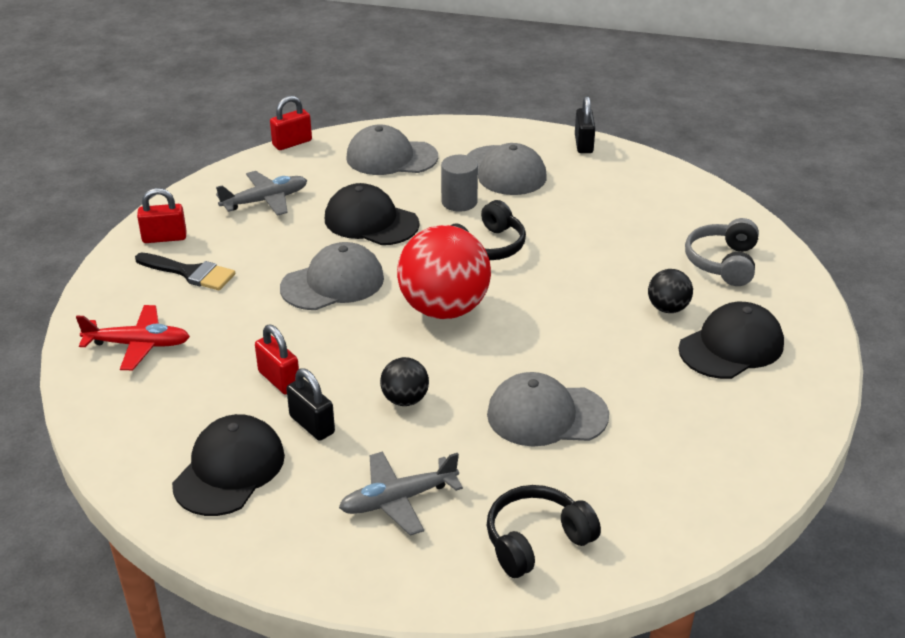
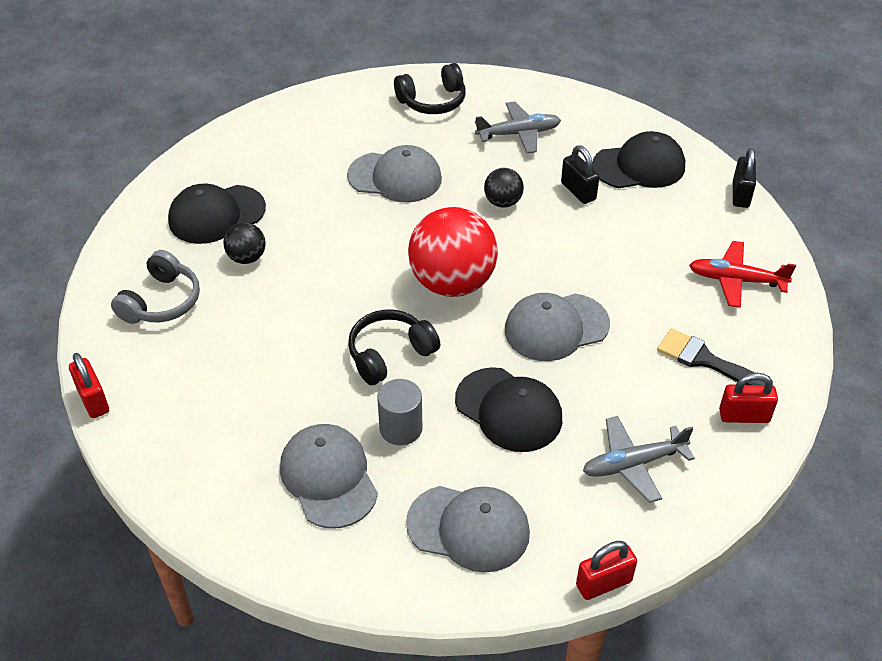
camera: 170 degrees left, 10 degrees up
(229, 470) = (639, 166): black cap -> black cap turned 135 degrees counterclockwise
(279, 380) = (605, 231): red padlock -> red padlock (93, 400)
(583, 144) = (205, 519): black padlock -> black padlock (740, 194)

